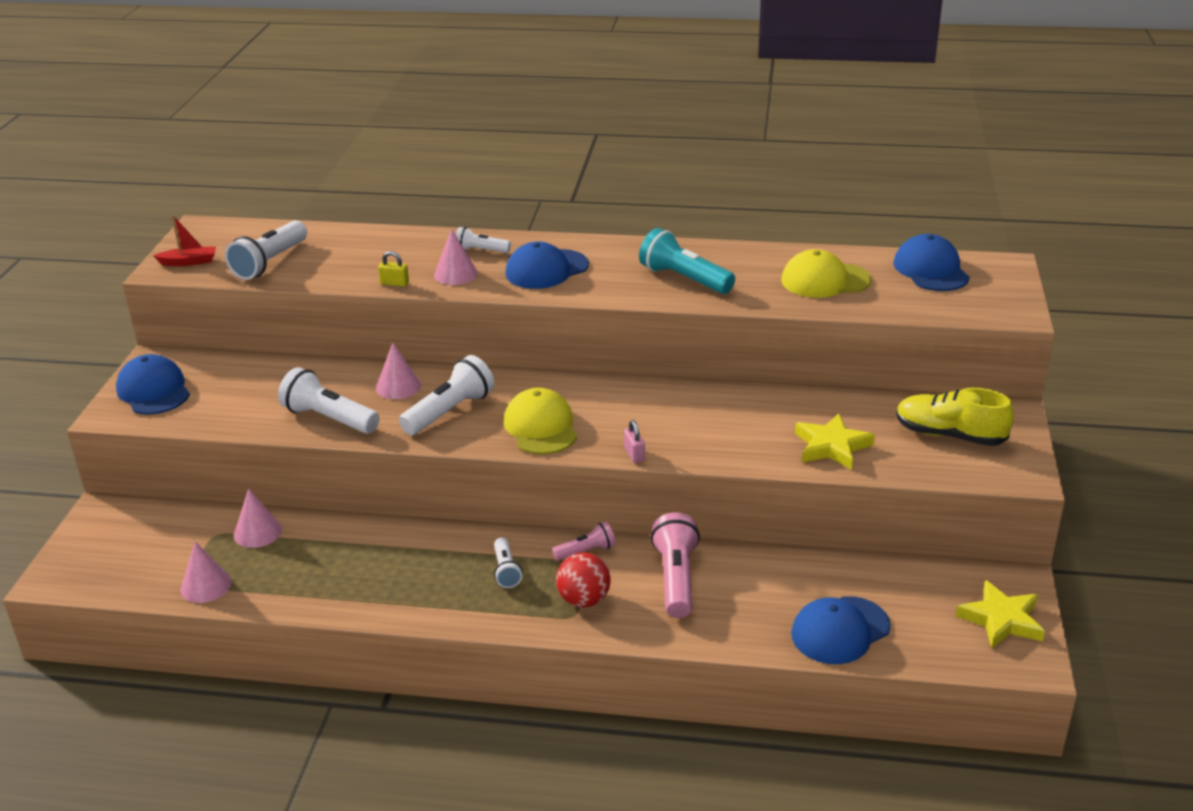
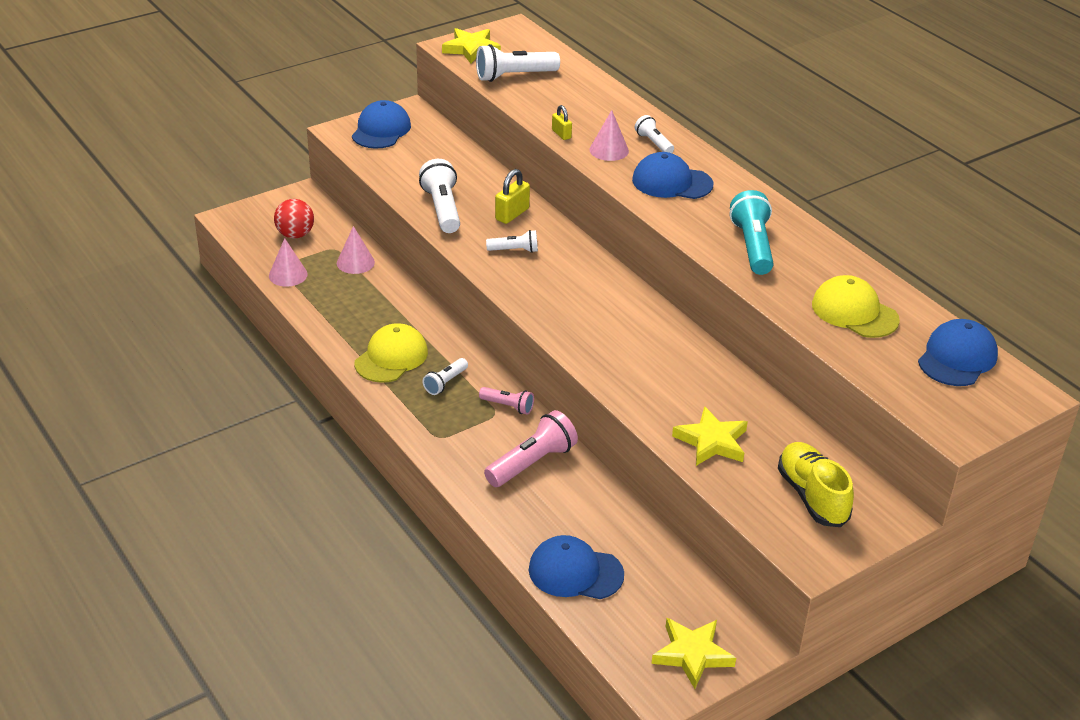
camera: 45 degrees right, 5 degrees up
(189, 262) = (471, 49): red boat -> yellow star
(398, 386) = (512, 214): pink cone -> yellow padlock
(450, 411) = (514, 250): white flashlight -> white flashlight, size x0.57
(541, 427) = (550, 297): yellow cap -> yellow cap (391, 357)
(584, 600) = (459, 433): red ball -> red ball (295, 235)
(634, 454) = (575, 354): pink padlock -> none

